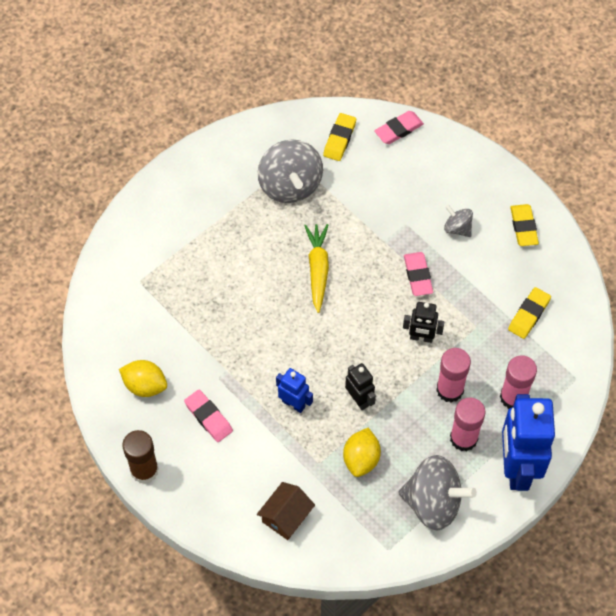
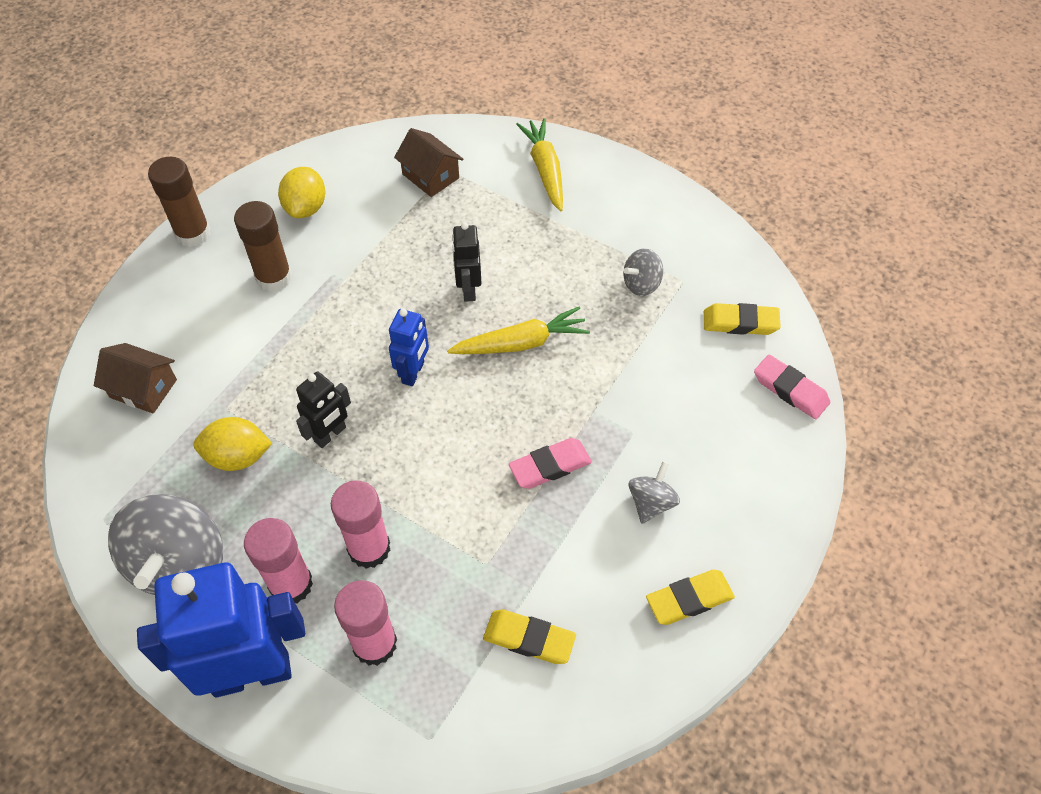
camera: 75 degrees right, 5 degrees down
(142, 293) = (430, 176): none -> brown house
(163, 216) = (545, 170): none -> yellow carrot
(208, 417) = (274, 277): pink eraser -> brown glue stick
(290, 185) = (641, 284): grey spinning top -> grey spinning top, size x0.50
(294, 404) = (309, 361): blue robot -> blue robot (413, 372)
(421, 337) = (447, 492): black robot -> black robot (468, 289)

